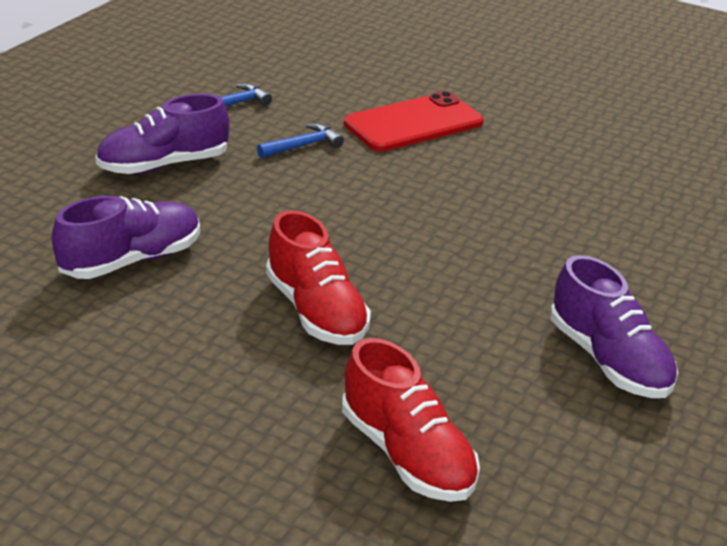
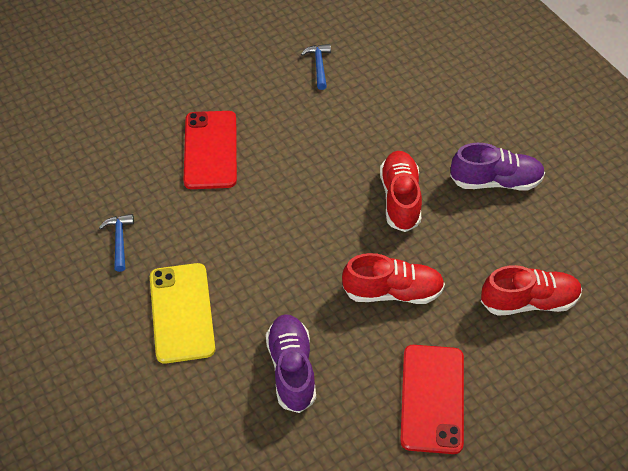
camera: 60 degrees left, 20 degrees up
(155, 394) = (432, 398): none -> red phone
(164, 165) = (182, 312): purple shoe -> yellow phone
(303, 146) = (203, 223): blue hammer -> blue hammer (319, 65)
(482, 278) = (400, 198): none -> red shoe

